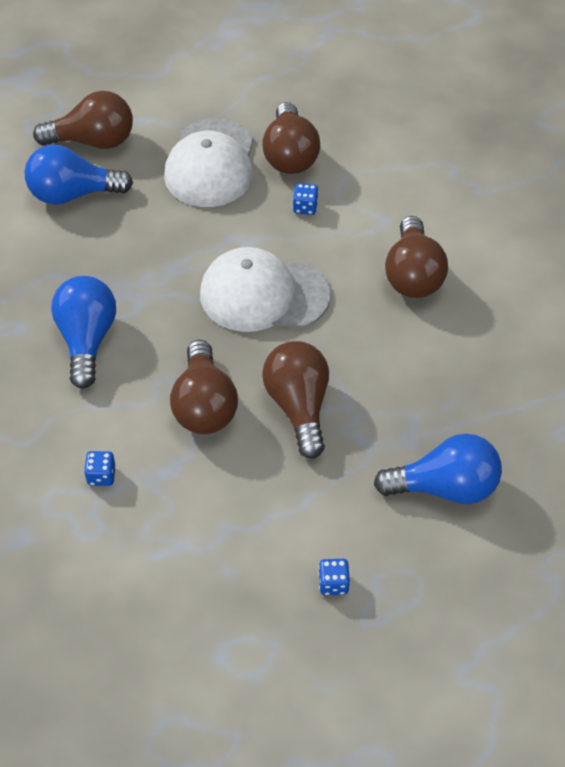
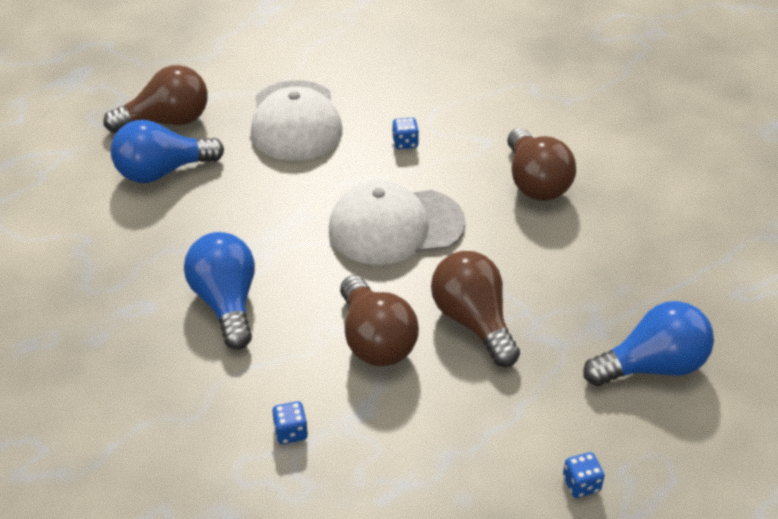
camera: 15 degrees left, 10 degrees down
(290, 155) = (371, 101): brown light bulb -> none

